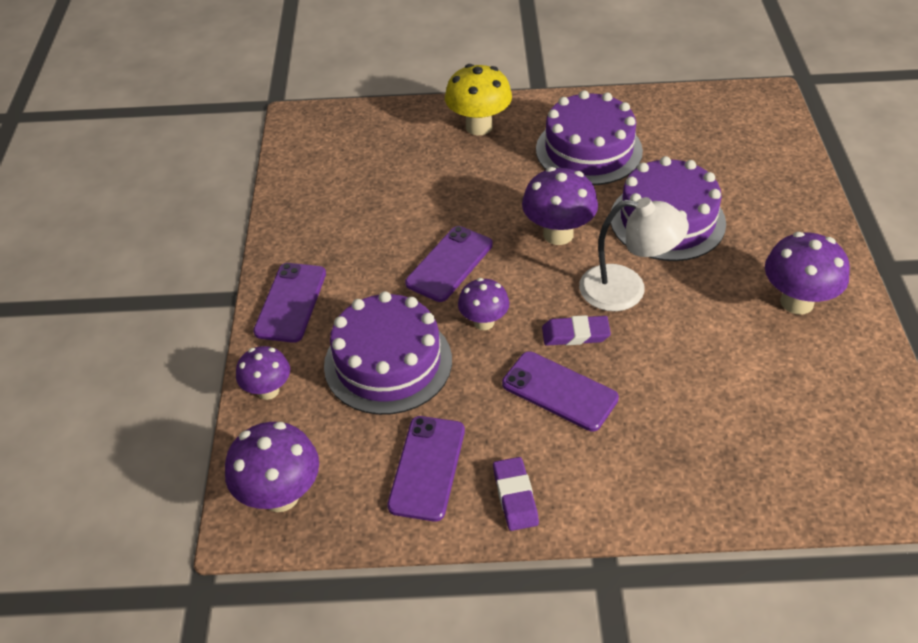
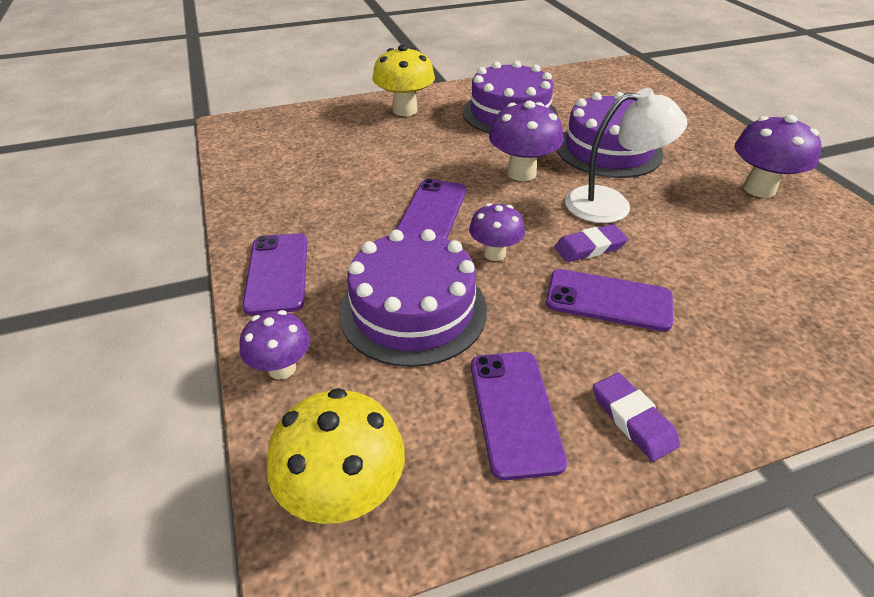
camera: 20 degrees left, 5 degrees down
(280, 495) = (344, 494): purple mushroom -> yellow mushroom

